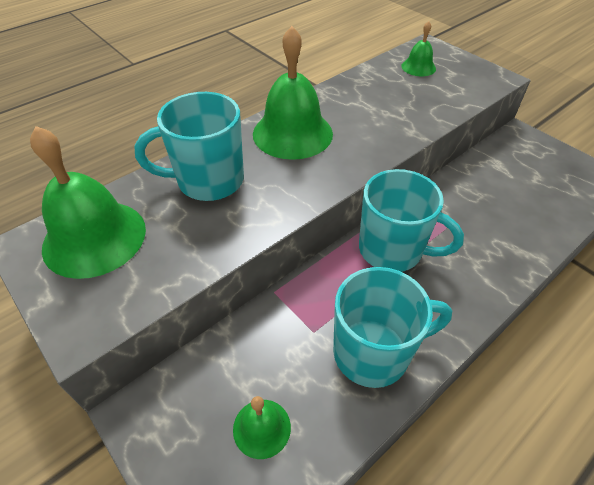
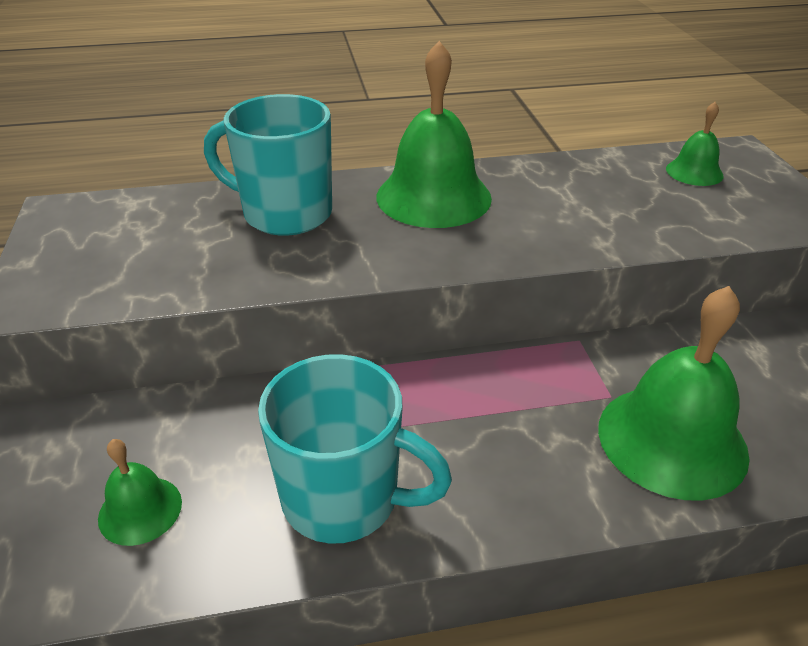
camera: 30 degrees right, 10 degrees down
(94, 238) = (120, 226): green bell -> green bell (672, 440)
(392, 250) = (482, 394): turquoise mug -> none

